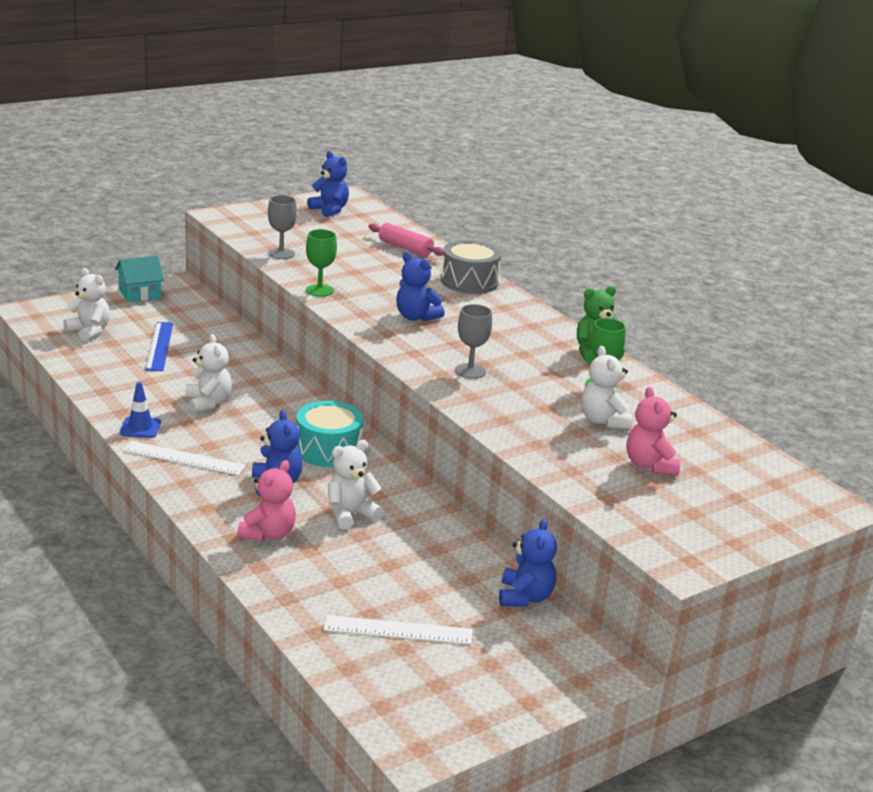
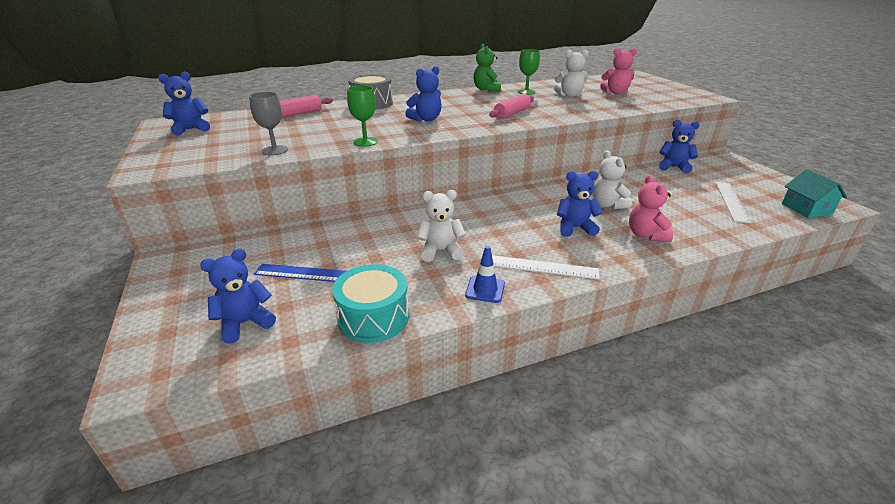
camera: 75 degrees left, 5 degrees up
(89, 331) = (245, 323): white teddy bear -> blue teddy bear
(140, 293) = (167, 284): turquoise house -> turquoise house (806, 209)
(184, 458) = (541, 267): white ruler -> white ruler turned 75 degrees clockwise
(268, 534) = (646, 235): pink teddy bear -> pink teddy bear turned 135 degrees counterclockwise
(328, 449) = (520, 206): turquoise drum -> turquoise drum (373, 317)
(470, 371) = (512, 113): grey goblet -> pink rolling pin

